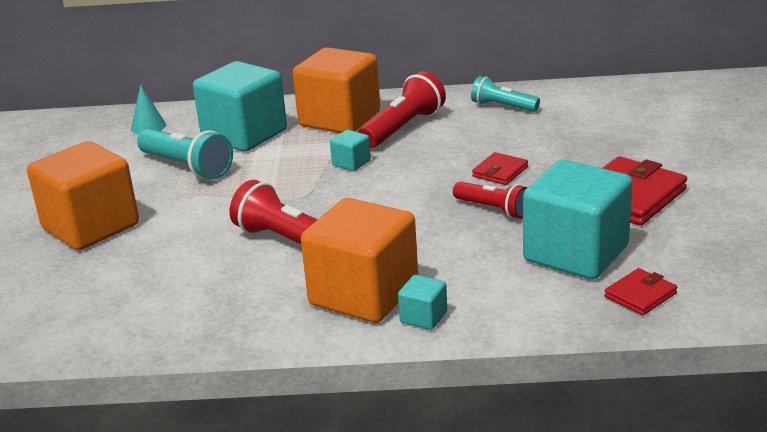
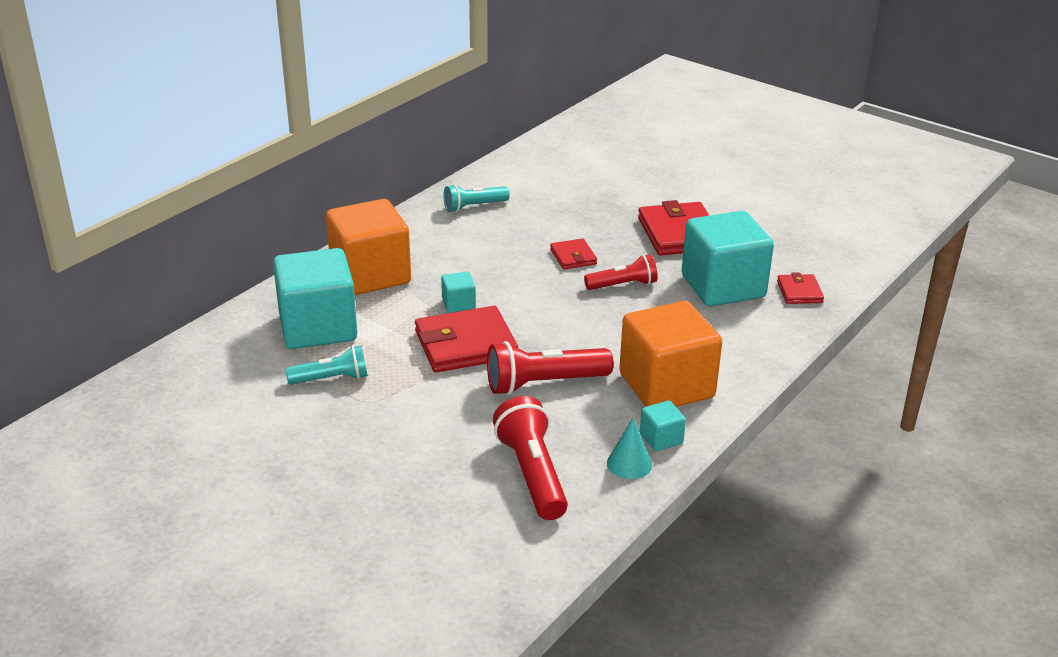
camera: 55 degrees left, 5 degrees up
(91, 227) = (365, 469): orange cube -> none
(148, 126) = (205, 367): turquoise cone -> turquoise cone (629, 464)
(187, 167) = (332, 379): turquoise flashlight -> turquoise flashlight, size x0.65
(299, 190) = (465, 344): none -> red wallet
(403, 128) = (436, 257): red flashlight -> red flashlight (532, 473)
(423, 317) = (726, 376): turquoise cube -> turquoise cube (661, 438)

